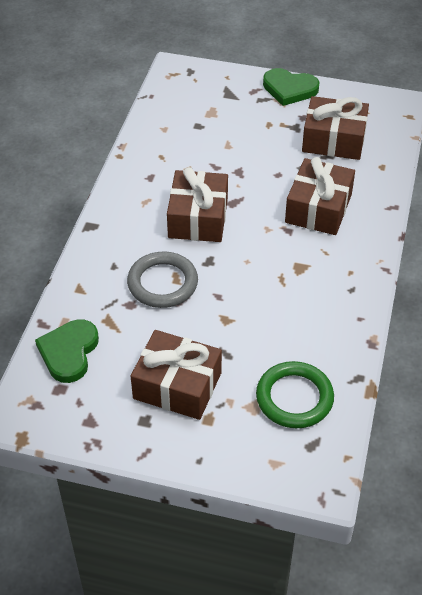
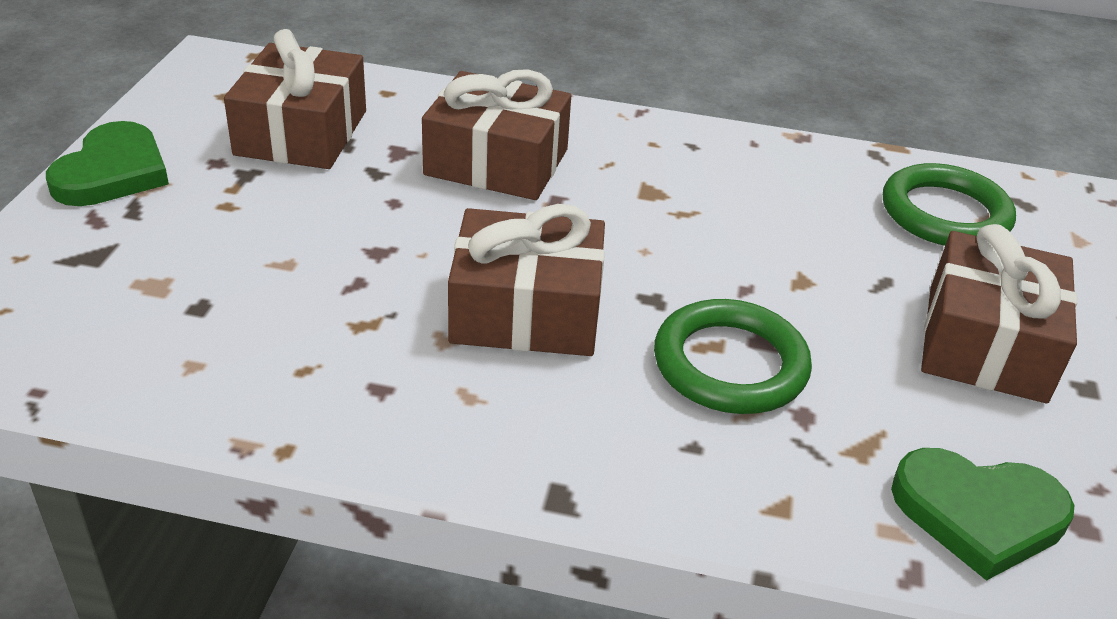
camera: 95 degrees left, 10 degrees down
(162, 283) = (730, 364): grey ring -> green ring

